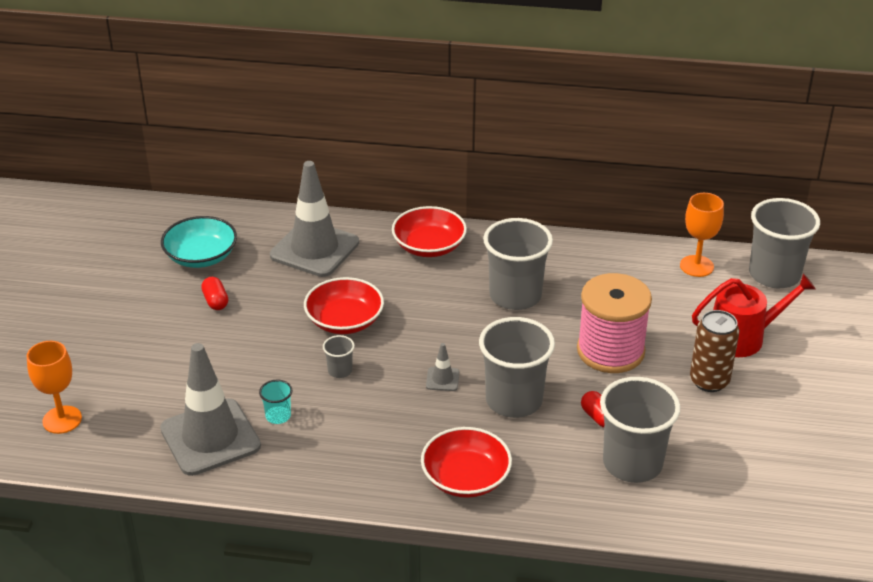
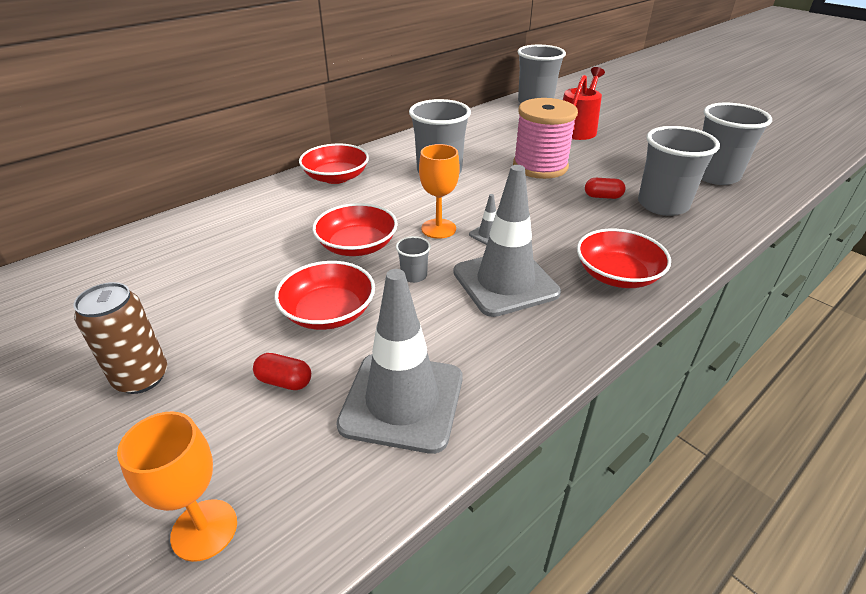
camera: 50 degrees left, 0 degrees up
(201, 256) = (147, 279): turquoise bowl -> none
(215, 301) = (219, 300): red capsule -> red capsule (284, 381)
(255, 356) = (328, 312): none -> red bowl
(278, 416) = (427, 338): turquoise cup -> none
(314, 249) = (251, 220): grey traffic cone -> grey traffic cone (505, 282)
(514, 400) = (548, 217): grey cup -> grey cup (715, 176)
(696, 266) = (497, 115): orange goblet -> orange goblet (438, 229)
(709, 381) = (606, 152): brown can -> brown can (141, 378)

